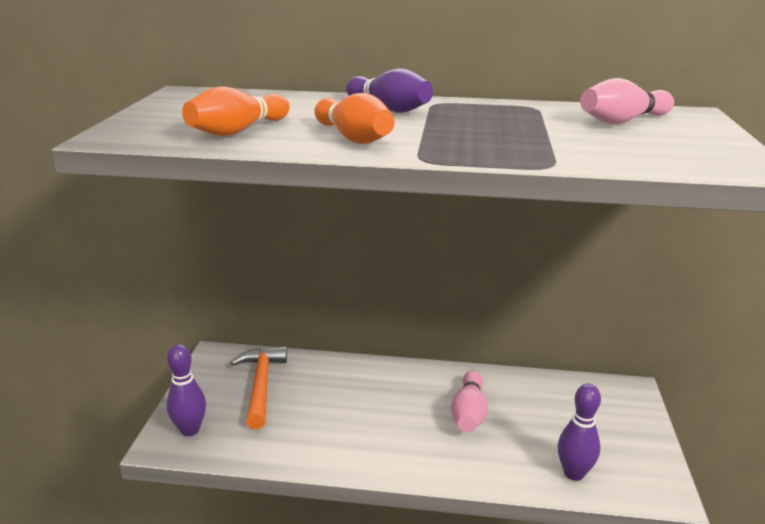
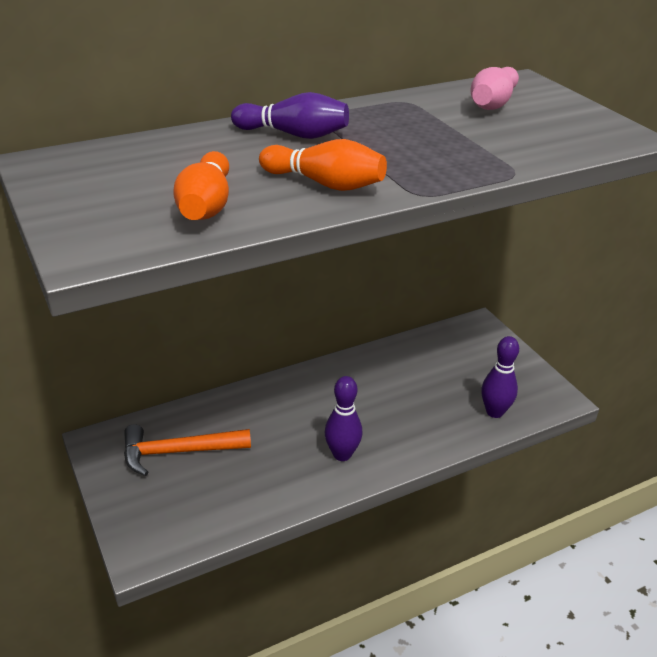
camera: 35 degrees left, 10 degrees up
(190, 430) = (154, 527): purple bowling pin -> purple bowling pin (342, 454)
(261, 385) = (178, 452): orange hammer -> orange hammer turned 60 degrees counterclockwise
(469, 413) = (382, 397): pink bowling pin -> none

